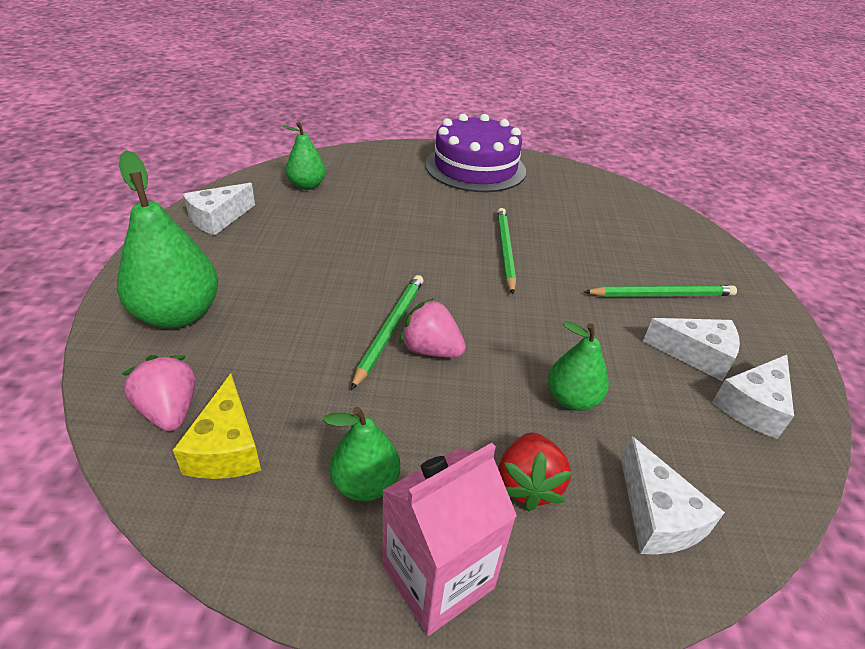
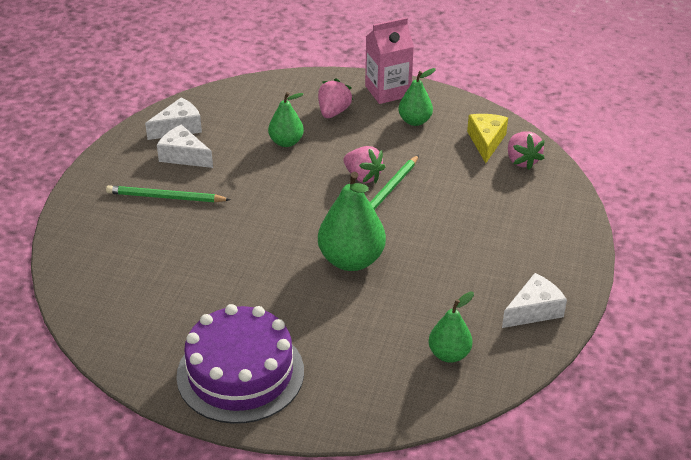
camera: 165 degrees left, 0 degrees up
(178, 314) = (537, 217): green pear -> green pear (351, 260)
(505, 251) = (270, 249): green pencil -> none
(528, 484) = (333, 112): red strawberry -> pink strawberry
(657, 516) = (277, 96): white cheese -> none

